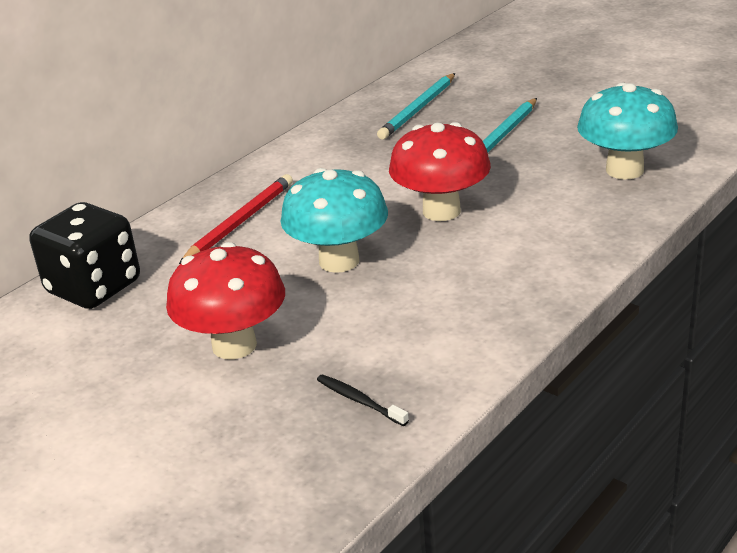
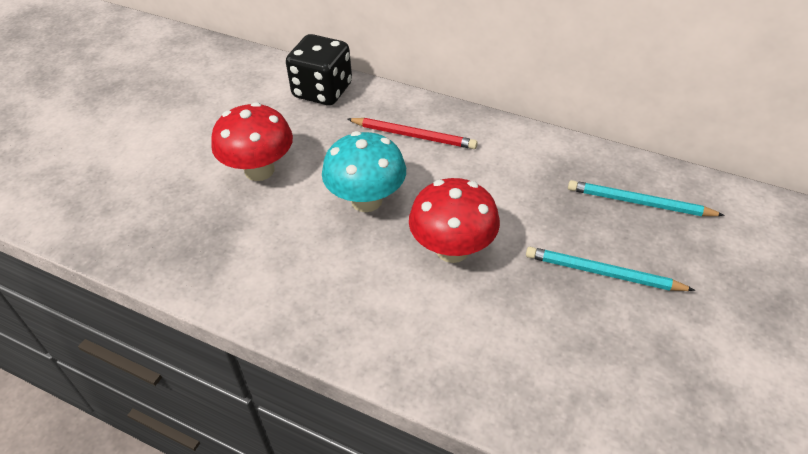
camera: 75 degrees right, 15 degrees up
(360, 401) = (196, 245): black toothbrush -> none
(624, 170) = (565, 386): turquoise mushroom -> none

